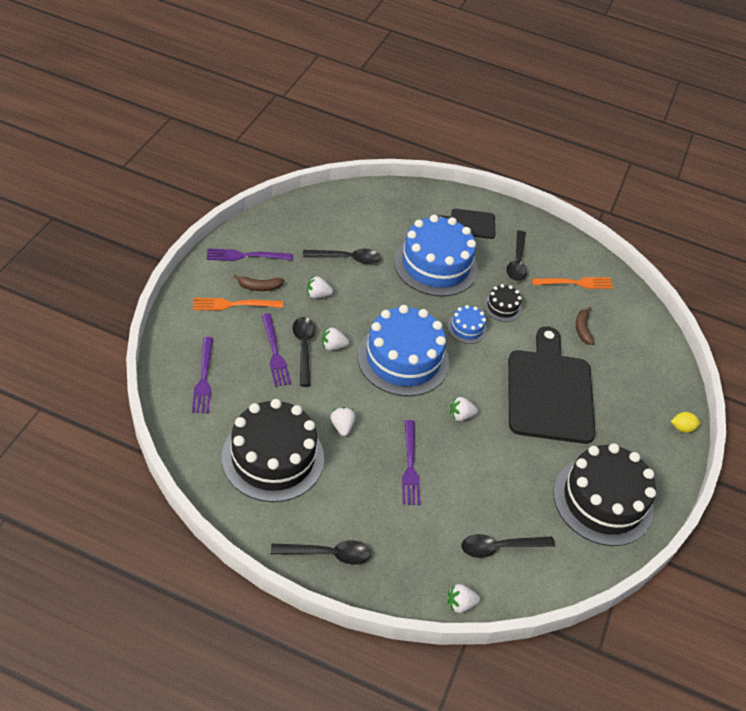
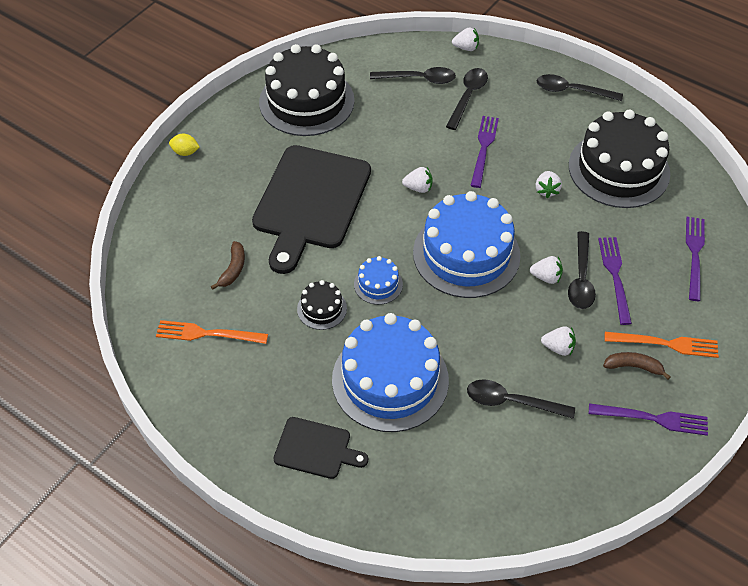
camera: 160 degrees left, 5 degrees up
(517, 262) = (273, 374): black spoon -> black spoon (468, 96)

